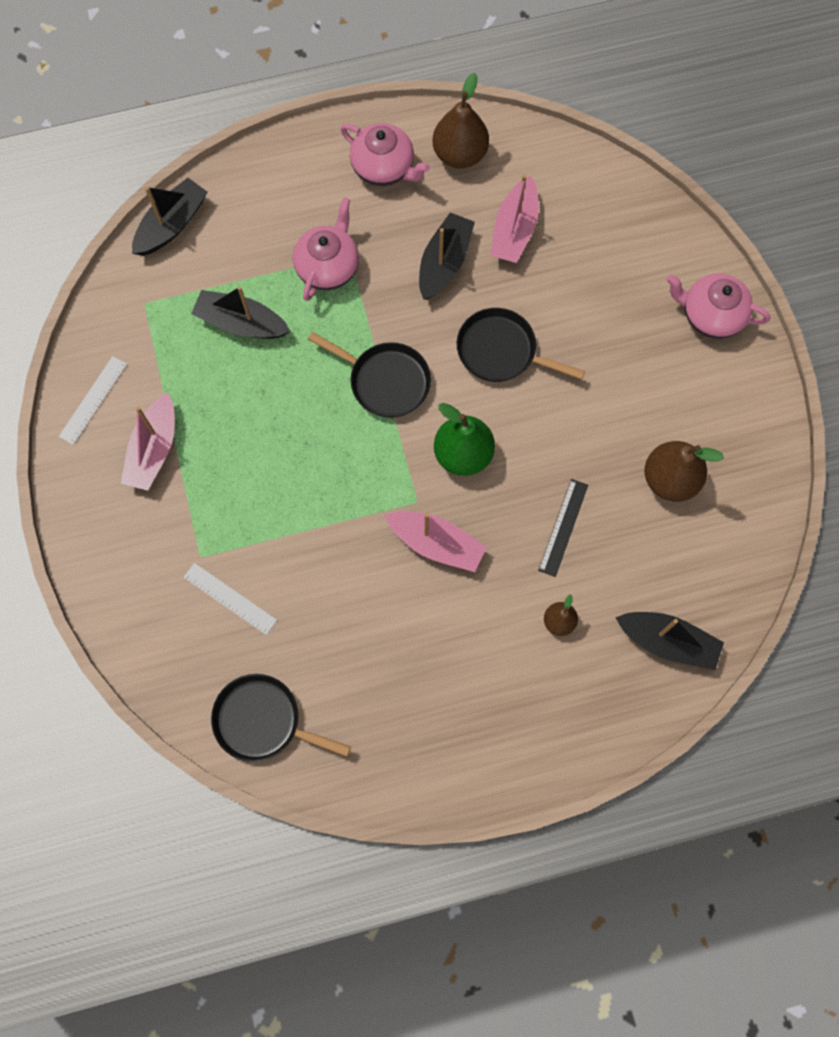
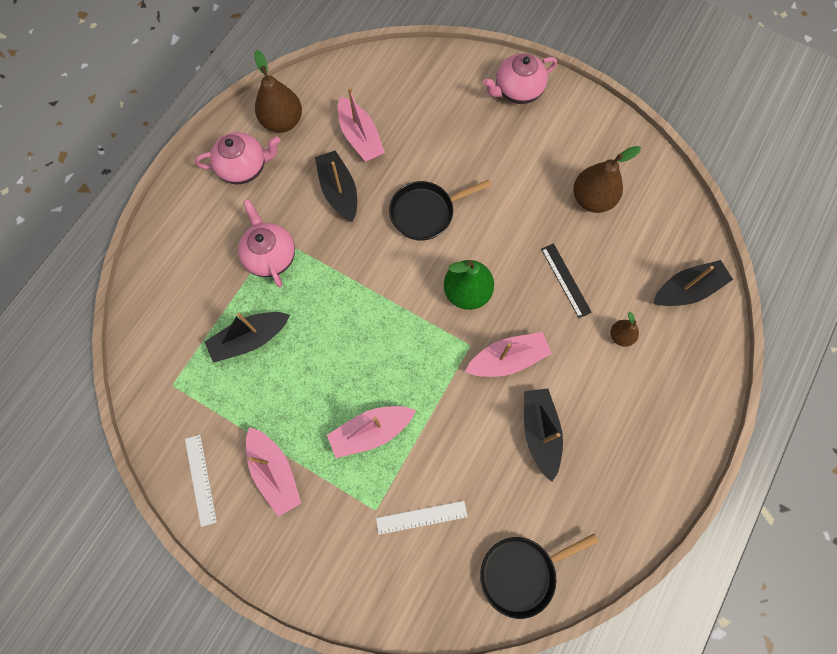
camera: 45 degrees left, 0 degrees up
(172, 225) = (140, 319): black boat -> black boat (539, 432)
(260, 492) = (371, 431): none -> pink boat
(385, 381) = (377, 292): black pan -> none

